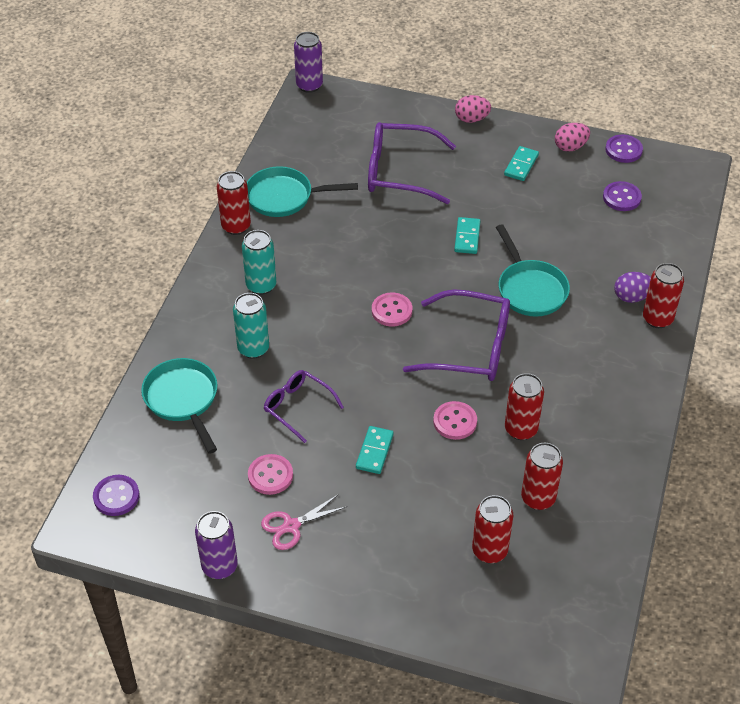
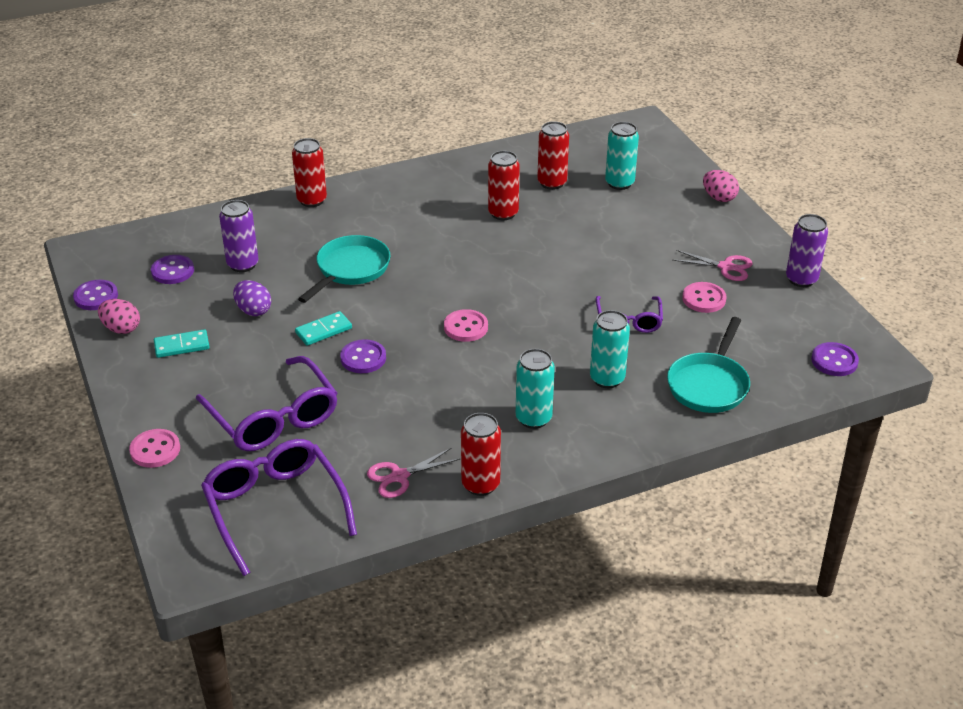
camera: 130 degrees left, 10 degrees down
(284, 197) = (399, 476): turquoise pan -> pink scissors
(309, 85) = (184, 575): purple can -> purple can (243, 264)
(374, 451) = (613, 264): turquoise domino -> none
(415, 240) = (363, 358): none -> purple button
(455, 421) = (536, 243): pink button -> pink button (155, 450)
(470, 347) = (454, 269): purple glasses -> purple glasses (275, 508)
(471, 119) = (133, 412): pink egg -> pink egg (719, 198)
(489, 551) = (619, 183): red can -> turquoise can
(632, 297) = (300, 220): purple egg -> purple egg (253, 310)

